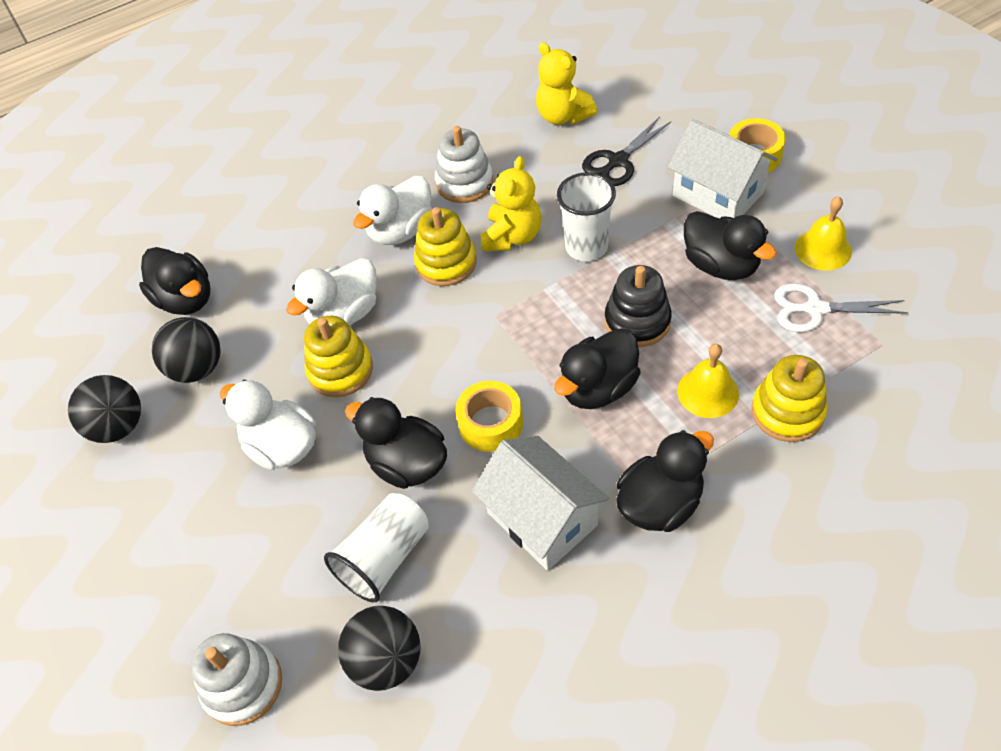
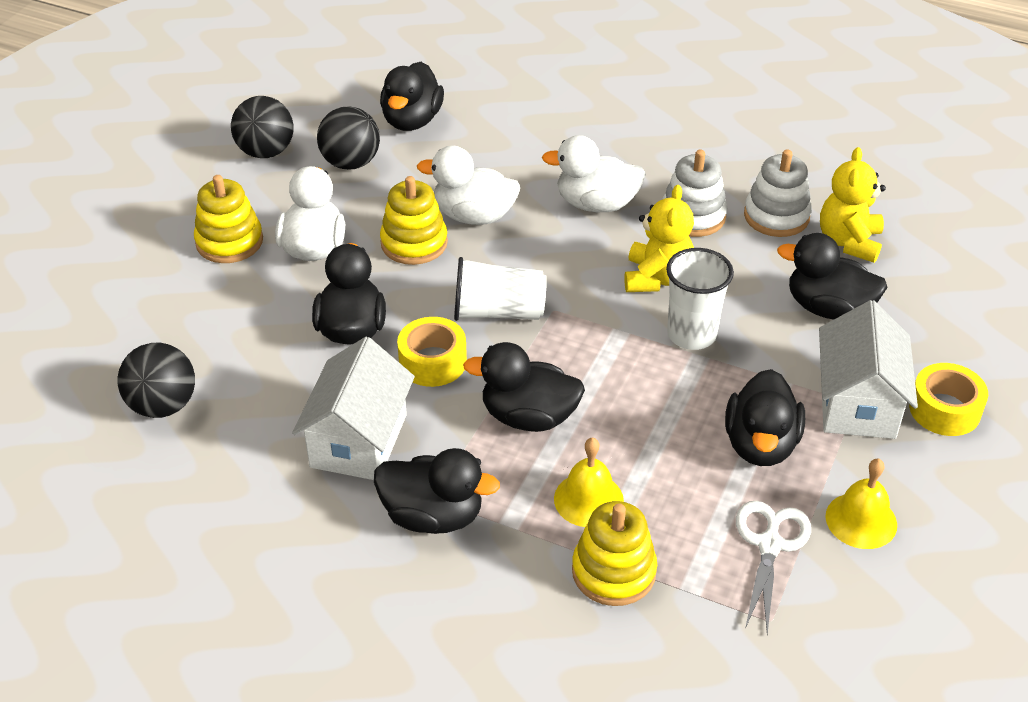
camera: 50 degrees right, 10 degrees down
(242, 685) = (94, 335): white stacking toy -> white stacking toy (776, 216)
(385, 557) = (253, 359): white cup -> white cup (498, 312)
(446, 263) = (585, 250): yellow stacking toy -> yellow stacking toy (229, 242)
(512, 236) = (657, 278): yellow teddy bear -> yellow teddy bear turned 60 degrees counterclockwise
(618, 161) = (828, 308): black scissors -> black duck
(637, 321) = (631, 411): black stacking toy -> none
(815, 309) = (769, 545): white scissors -> white scissors turned 45 degrees clockwise

